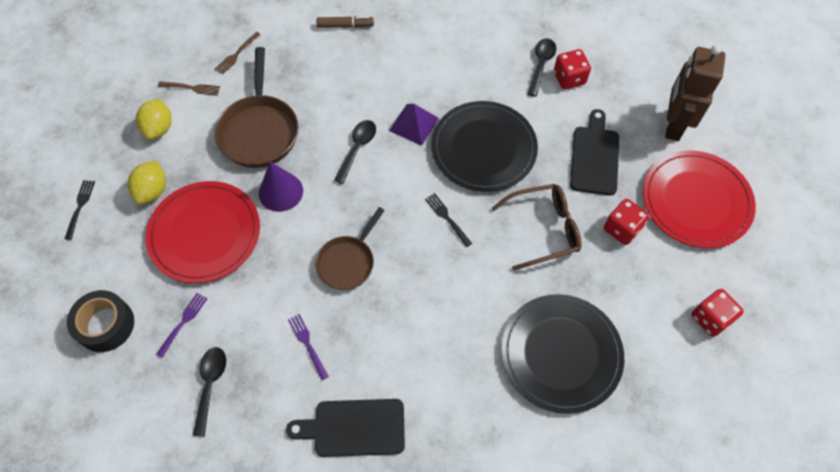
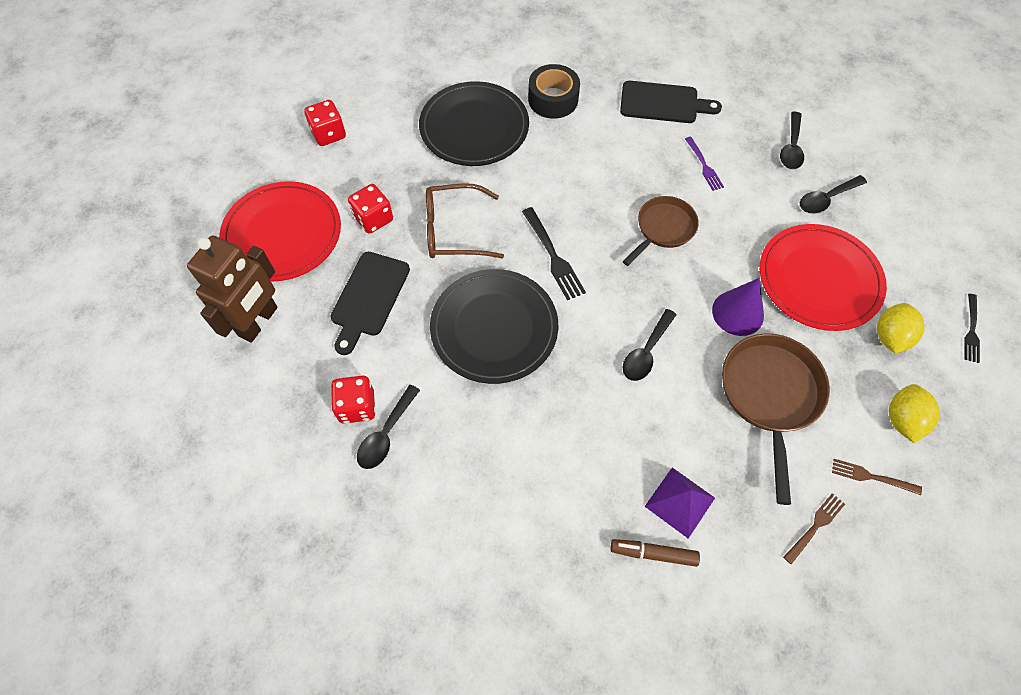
camera: 170 degrees left, 0 degrees up
(106, 325) = (902, 208): black tape -> black tape (553, 99)
(183, 322) = (826, 199): purple fork -> black spoon
(414, 124) = (572, 373): purple pyramid -> purple pyramid (679, 502)
(447, 218) = (553, 256): black fork -> black fork, size x1.54

